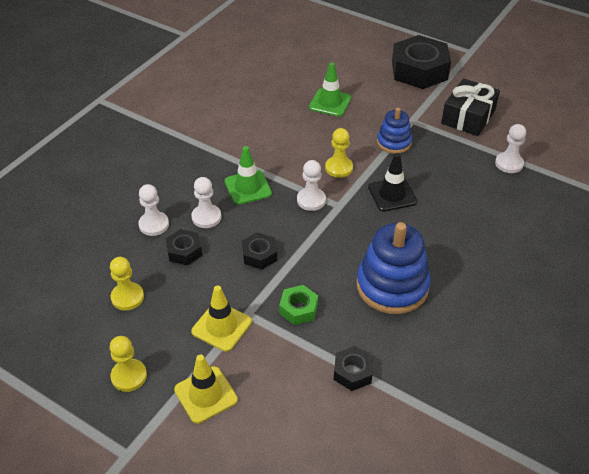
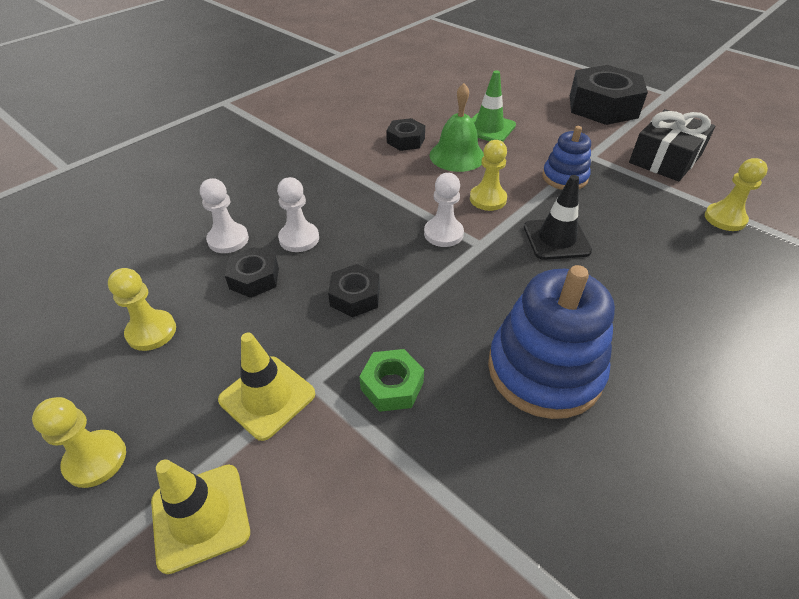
camera: 10 degrees right, 0 degrees up
(248, 187) = (364, 209): green traffic cone -> none
(309, 132) = (457, 156): none -> green bell
(353, 372) = (460, 516): black nut -> black nut (405, 140)
(509, 164) = (725, 218): white pawn -> yellow pawn

